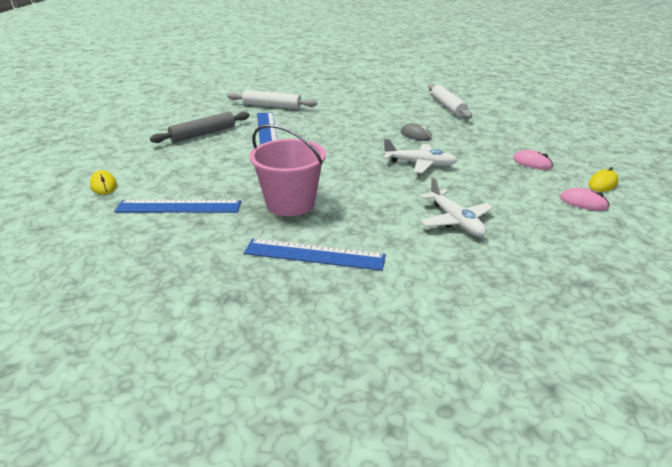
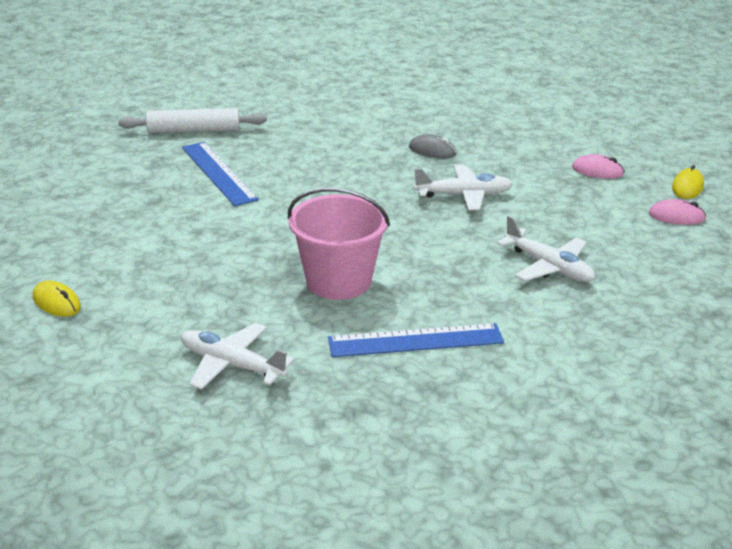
camera: 20 degrees left, 0 degrees up
(171, 245) = (232, 365): none -> white plane
(179, 206) = (195, 313): blue ruler -> none
(203, 134) = (128, 195): grey rolling pin -> none
(447, 107) = (448, 96): white rolling pin -> none

